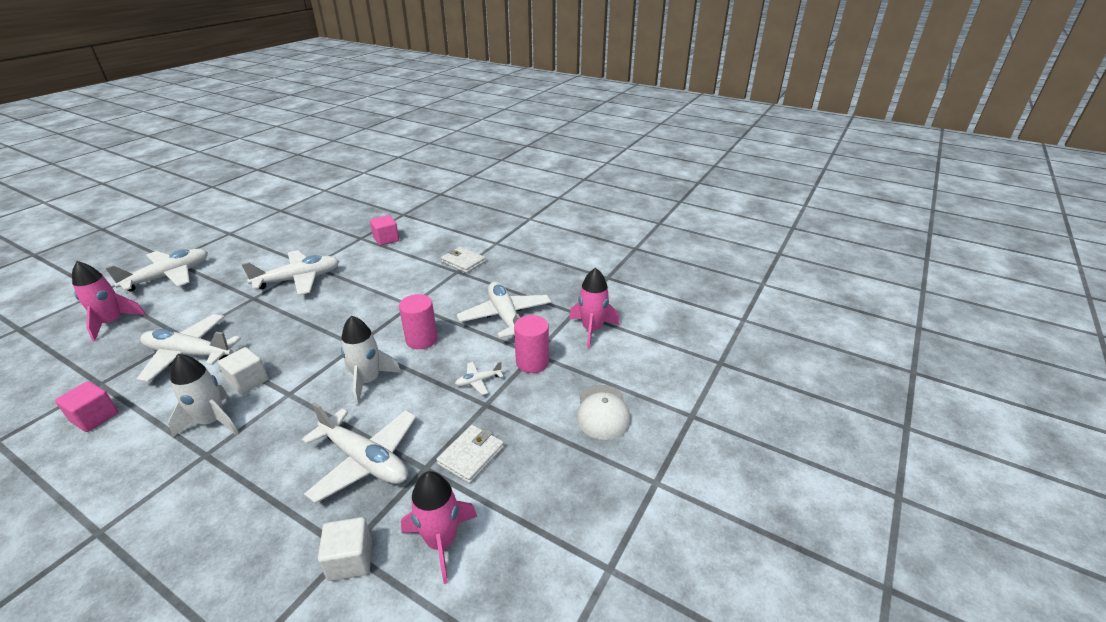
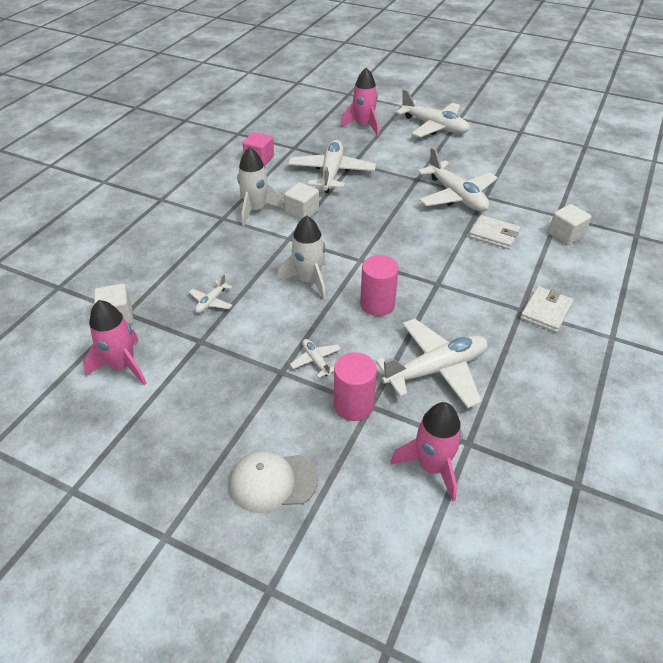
camera: 85 degrees right, 10 degrees up
(365, 460) = (211, 302): white plane -> white plane, size x0.45
(386, 239) = (565, 235): pink cube -> white cube
(471, 455) = (212, 370): white wallet -> white wallet (494, 234)

